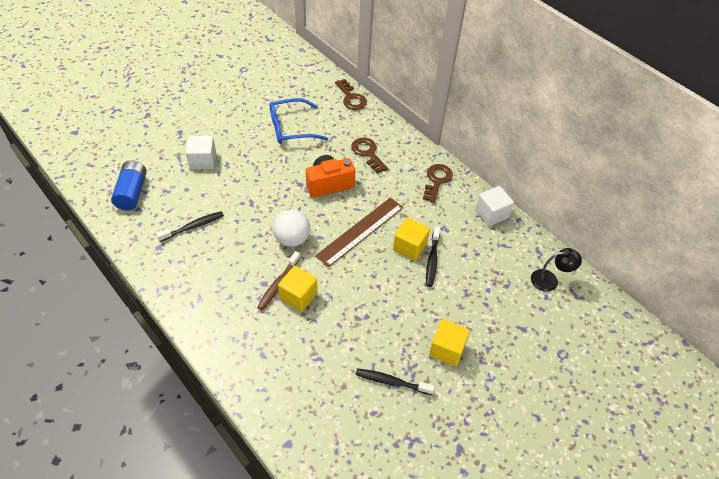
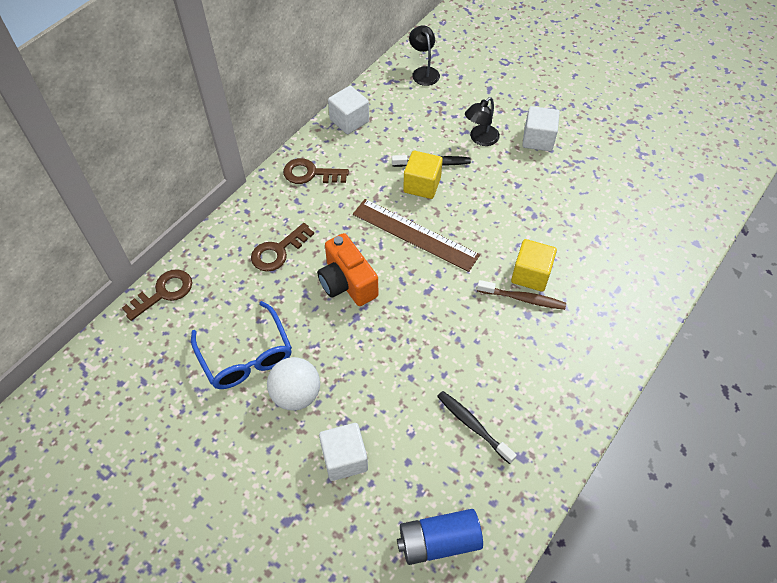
camera: 100 degrees left, 5 degrees up
(292, 239) = (451, 302): white ball -> white ball (296, 394)
(391, 382) = (593, 176): black toothbrush -> none
(447, 349) = (538, 139): yellow cube -> white cube
(455, 302) = (480, 139): none -> black lamp

